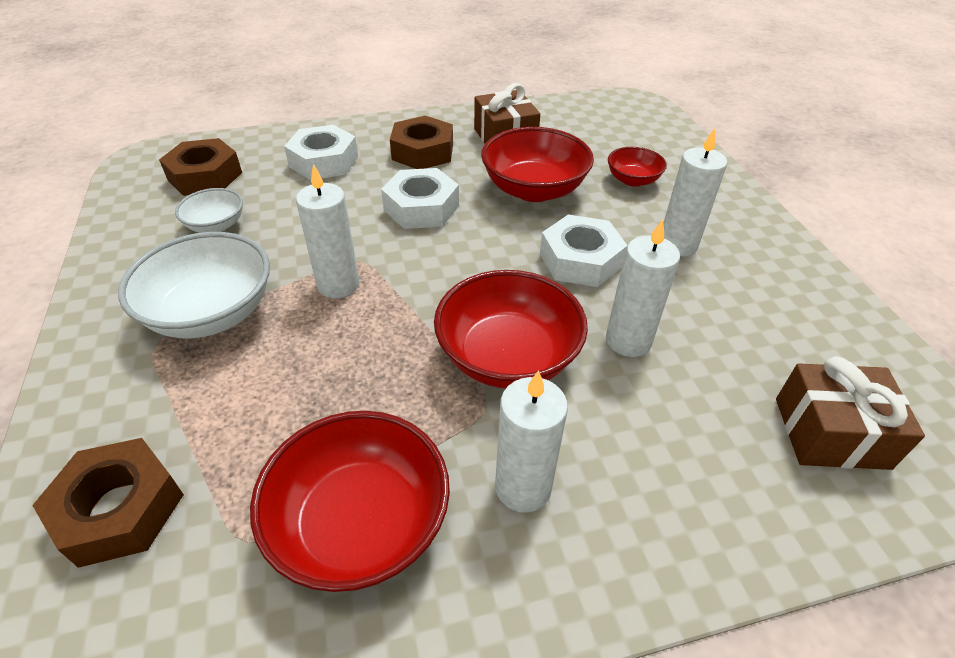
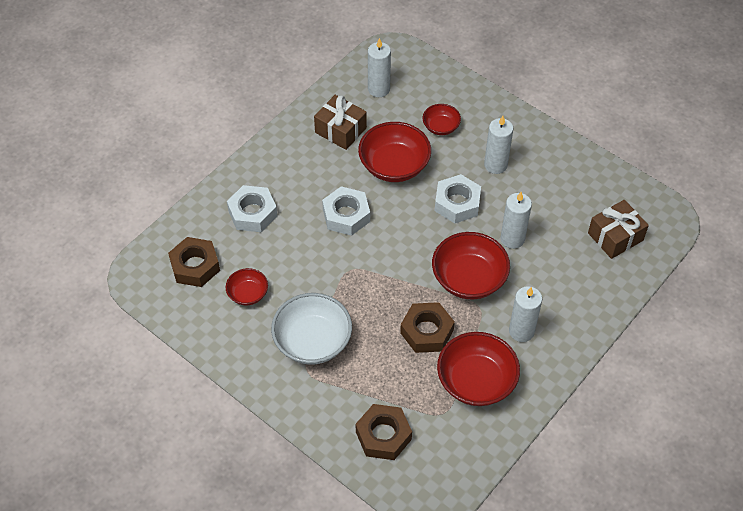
camera: 35 degrees left, 10 degrees up
(216, 225) = (248, 294): white bowl -> red bowl
(338, 285) = (355, 289): white candle -> white candle (379, 89)
(423, 152) = (303, 171): brown nut -> brown nut (427, 331)

